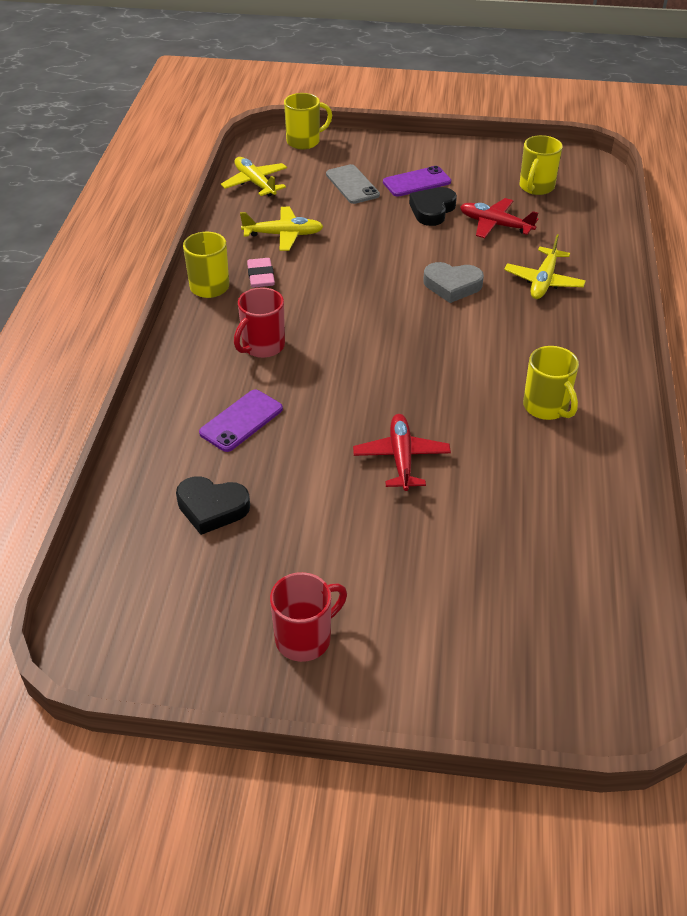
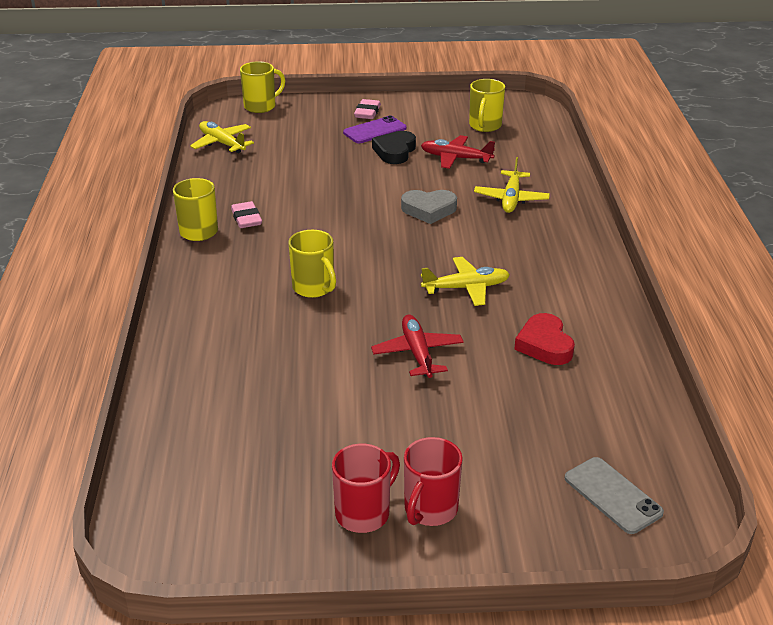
camera: 10 degrees left, 10 degrees down
(212, 508) = (246, 415): black heart -> none
(241, 421) = (257, 339): purple phone -> none
(262, 346) = (262, 276): red mug -> red mug (430, 509)
(283, 235) = (260, 183): yellow plane -> yellow plane (466, 288)
(352, 185) = (315, 137): grey phone -> grey phone (612, 495)
(414, 159) = (367, 112): none -> pink eraser
(538, 464) = (544, 345): none -> red heart
(546, 407) = (540, 298): yellow mug -> yellow mug (314, 288)

